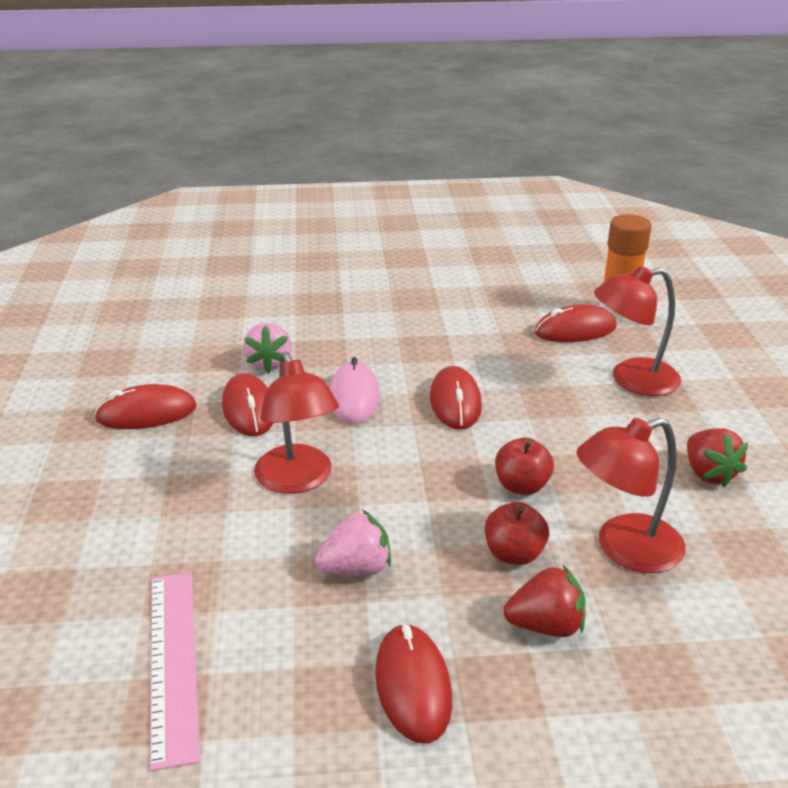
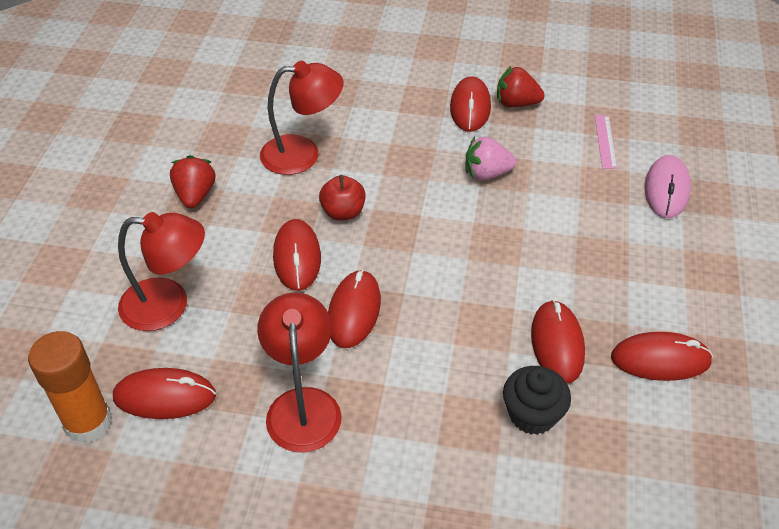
camera: 165 degrees left, 15 degrees up
(173, 662) = (605, 141): pink ruler -> pink ruler, size x0.55
(269, 363) = (532, 414): pink strawberry -> black cupcake
(298, 480) = (518, 252): red lamp -> red lamp (303, 405)
(354, 397) = (449, 339): pink mouse -> pink mouse (666, 189)
(514, 554) = (377, 164): red apple -> none
(542, 434) = (297, 257): none -> red mouse
(546, 625) = (382, 121): red strawberry -> red strawberry (516, 103)

